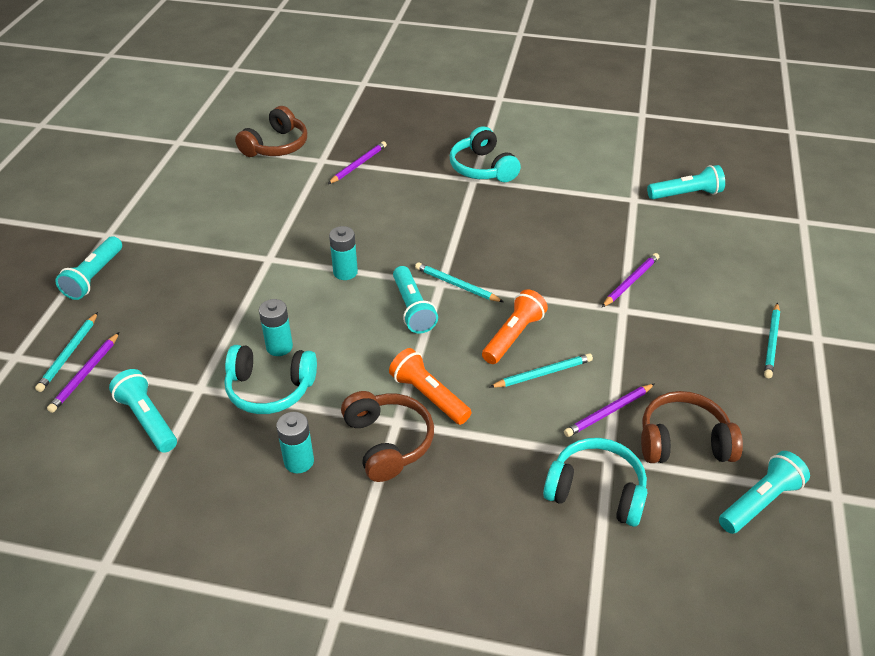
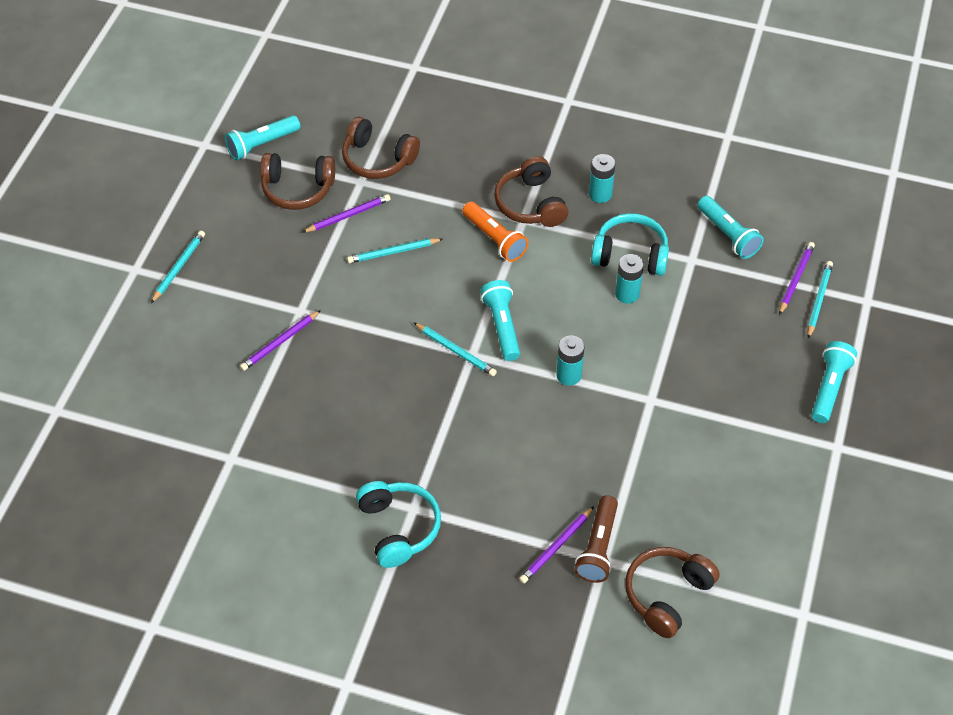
camera: 175 degrees left, 10 degrees up
(326, 166) = (598, 547): none -> brown flashlight
(513, 336) = (411, 290): orange flashlight -> none
(596, 491) = (378, 159): turquoise headphones -> brown headphones
(686, 194) = (166, 462): turquoise flashlight -> none

